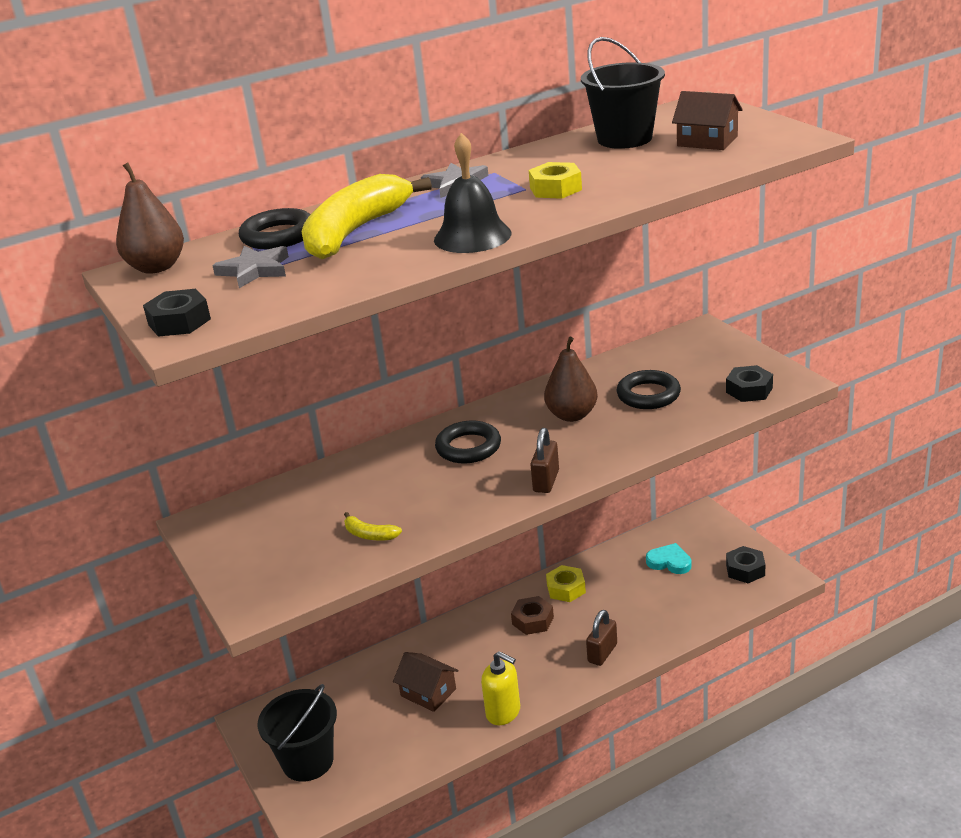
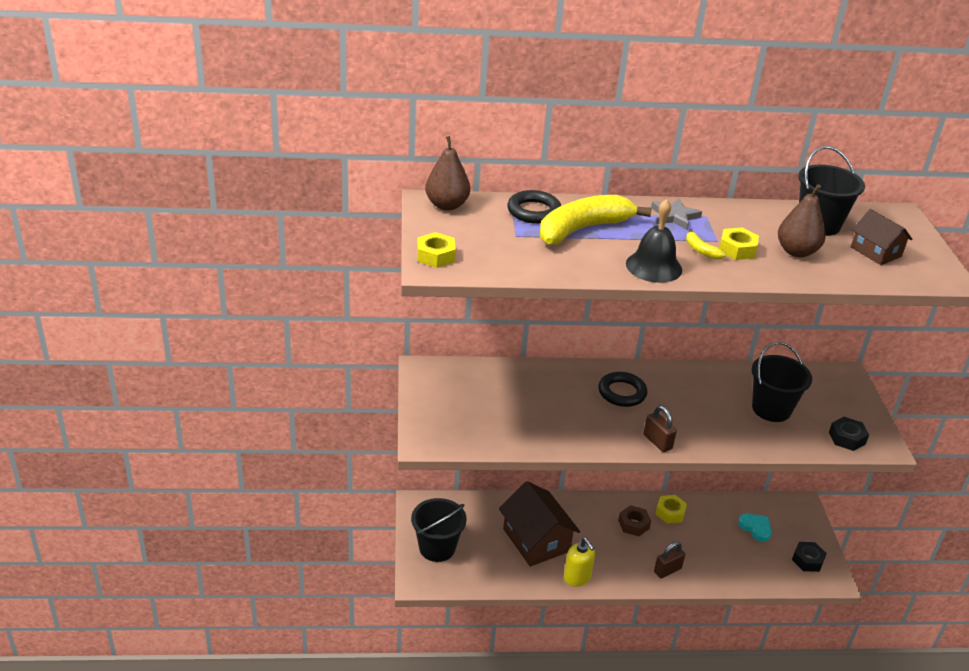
camera: 20 degrees right, 5 degrees up
(179, 322) = (435, 256): black nut -> yellow nut
(255, 270) = (502, 234): grey star -> none
(369, 535) = (521, 427): yellow banana -> yellow banana (701, 250)
(428, 692) = (536, 540): brown house -> brown house, size x1.75
(546, 481) = (657, 442): brown padlock -> brown padlock turned 75 degrees counterclockwise
(572, 415) = (707, 400): brown pear -> brown pear (796, 252)
(648, 395) = (771, 409): black ring -> black bucket

